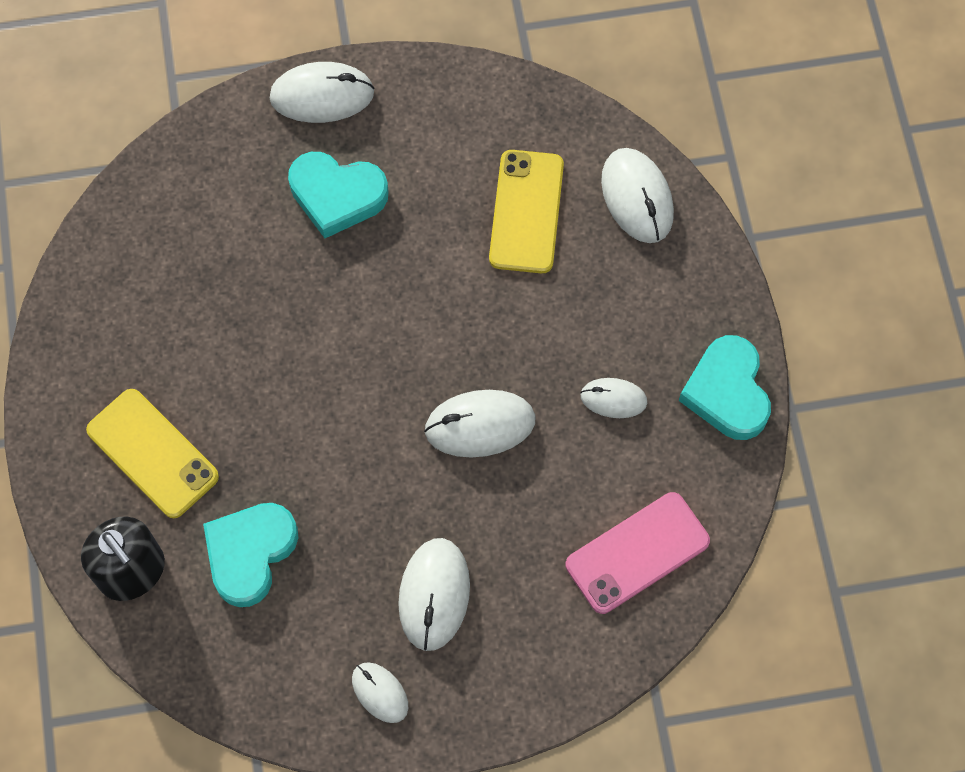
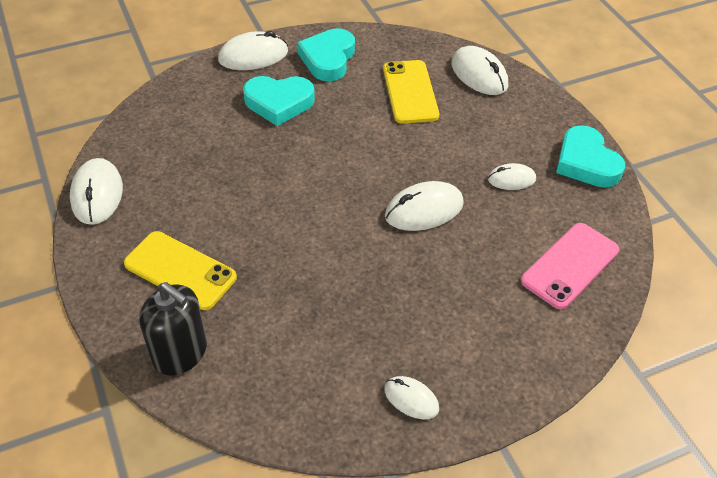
camera: 15 degrees left, 20 degrees down
(250, 553) = (275, 322): turquoise heart -> turquoise heart (328, 59)
(434, 595) = (430, 321): white mouse -> white mouse (97, 194)

